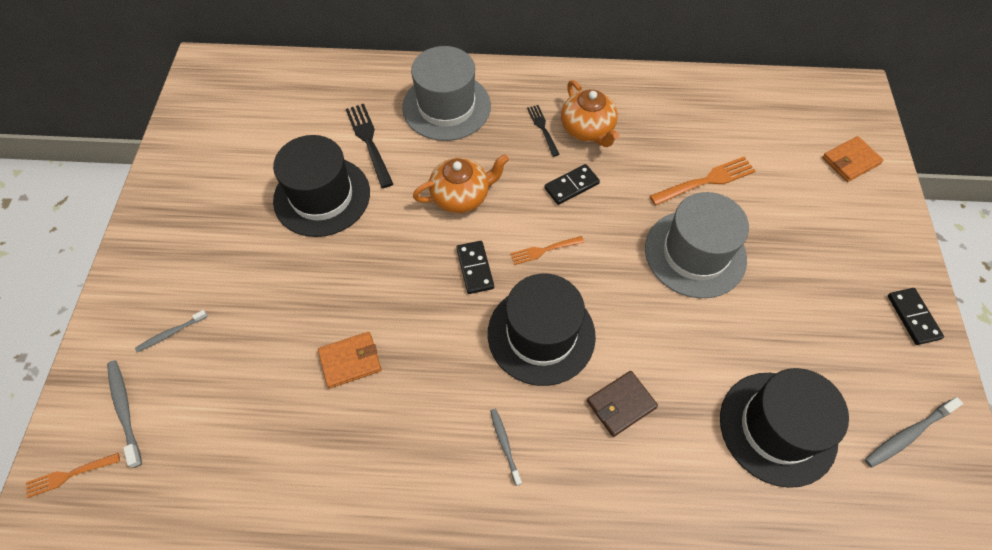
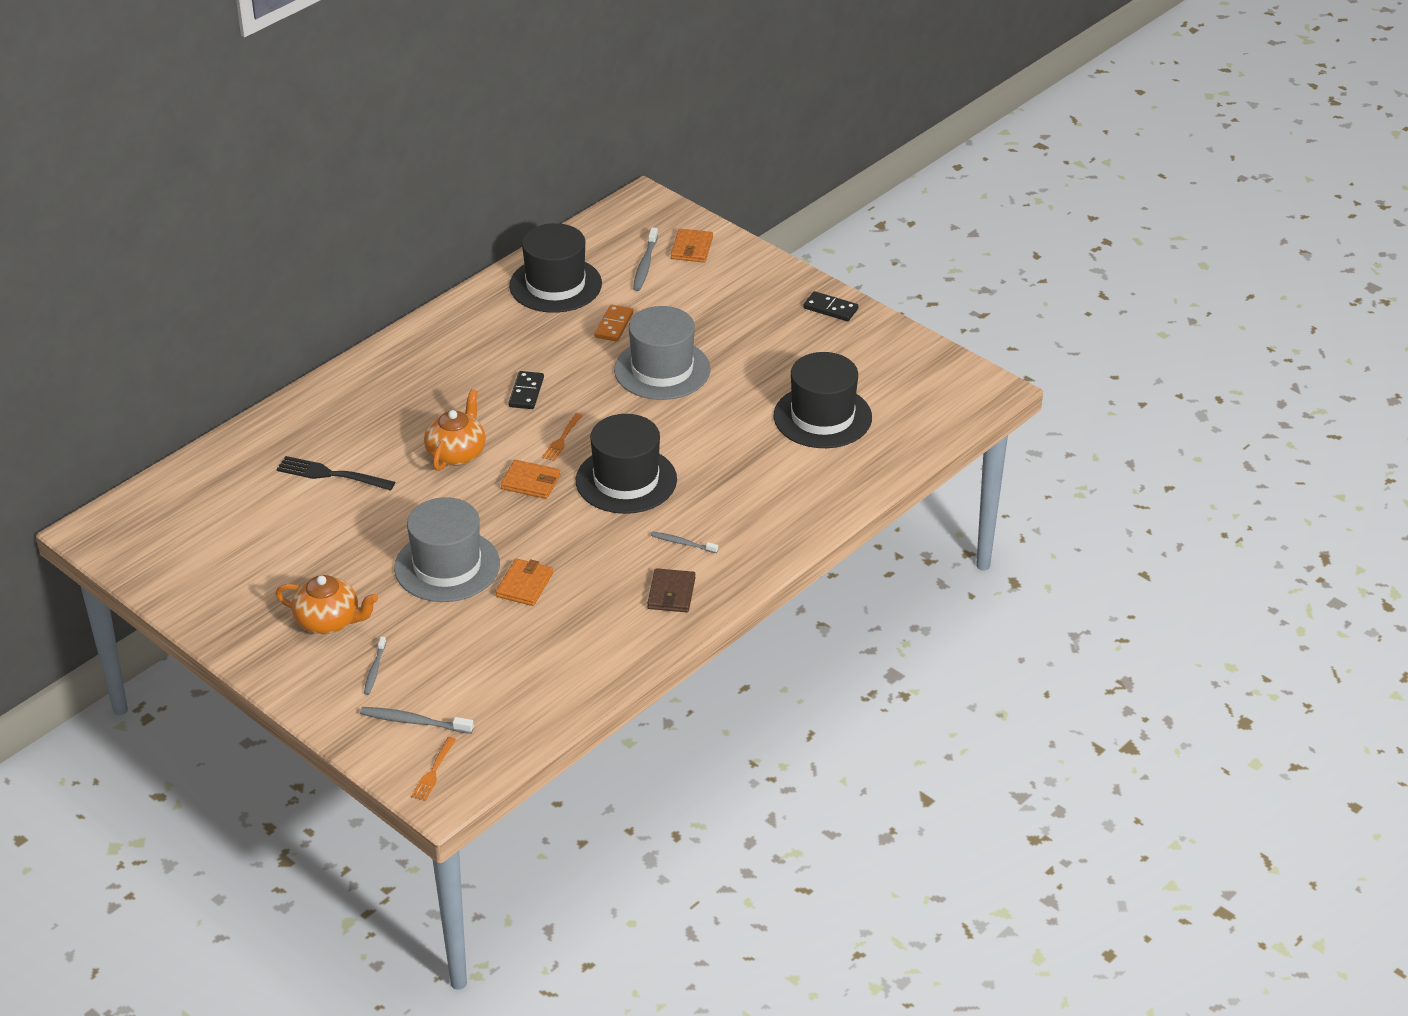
camera: 50 degrees left, 20 degrees down
(322, 196) = (351, 528): black hat -> black hat (555, 285)
(446, 106) = (355, 413): grey hat -> grey hat (447, 566)
(475, 268) = (530, 482): black domino -> orange wallet
(542, 128) = (452, 375): black fork -> none
(587, 130) = (487, 353): orange teapot -> orange teapot (329, 621)
(621, 404) = (722, 474): brown wallet -> brown wallet (671, 593)
(706, 181) = (613, 325): orange fork -> orange domino
(907, 435) = (892, 367): grey toothbrush -> grey toothbrush (645, 265)

